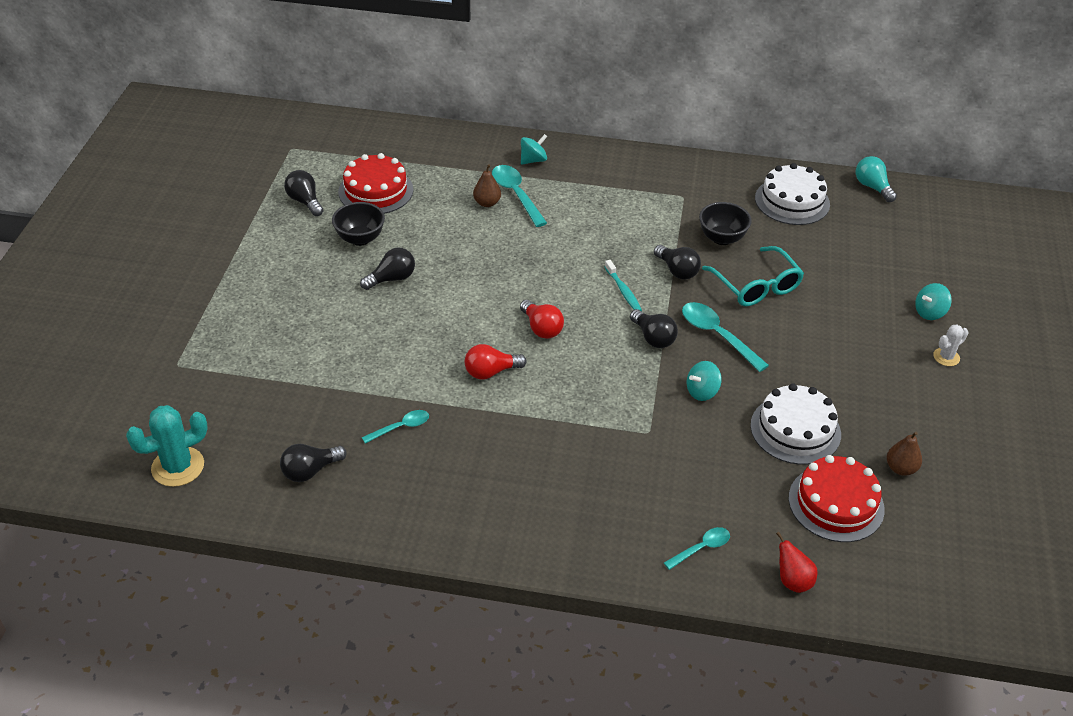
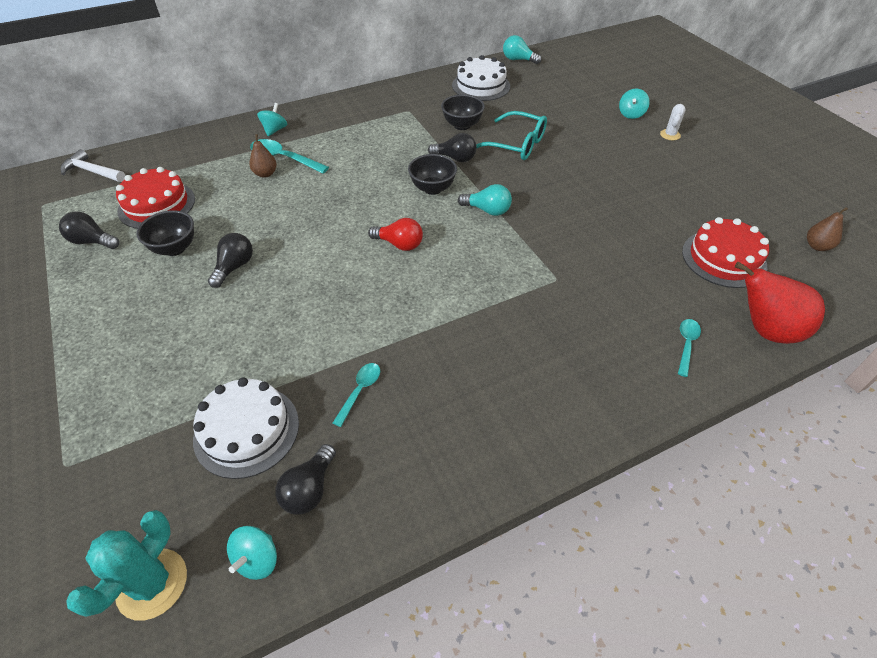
camera: 35 degrees left, 5 degrees up
(349, 133) = (92, 171): none -> white hammer
(491, 372) = (392, 299): red light bulb -> none
(623, 291) = (432, 188): turquoise toothbrush -> black bowl
(653, 338) = (487, 210): black light bulb -> turquoise light bulb
(702, 392) = (559, 230): turquoise spinning top -> turquoise spinning top (257, 559)
(717, 335) = (527, 187): turquoise spoon -> none
(792, 581) = (765, 330): red pear -> red pear, size x1.87
(795, 429) = (644, 223): white cake -> white cake (246, 430)
(900, 468) = (729, 214): brown pear -> brown pear (817, 246)

